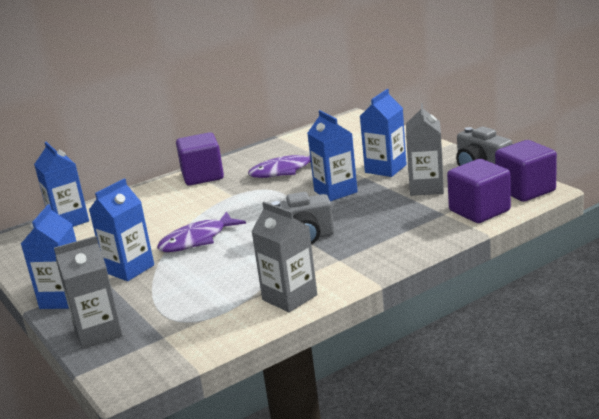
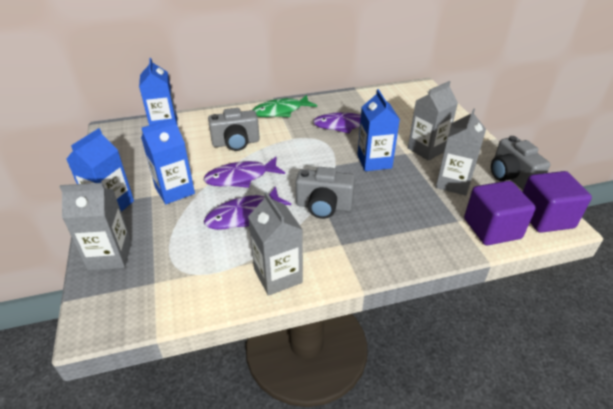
camera: 15 degrees right, 15 degrees up
(169, 215) = (236, 143): none -> grey camera
(202, 176) = (280, 111): purple cube -> green fish
(221, 266) = (243, 215): none -> purple fish
(385, 169) = (426, 149): blue carton -> grey carton

